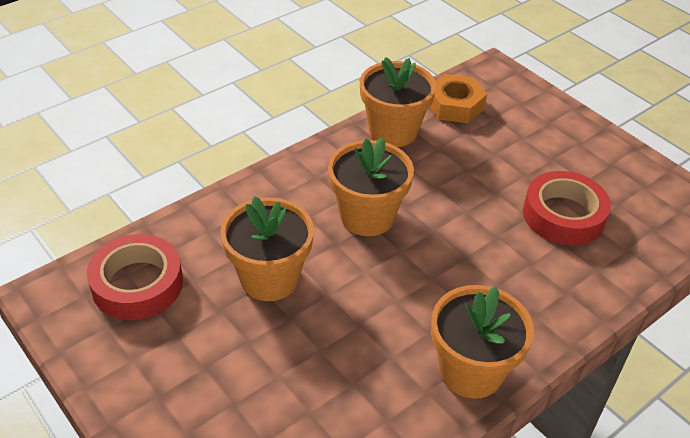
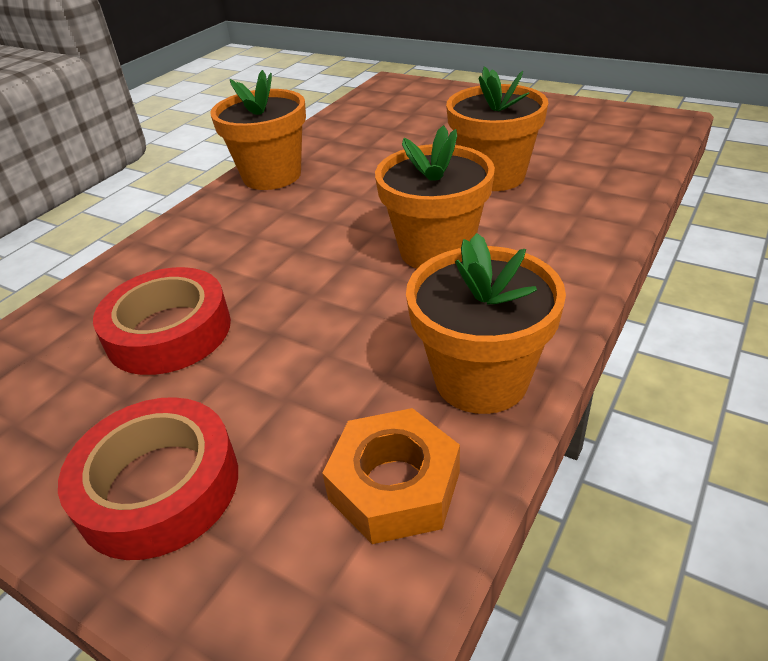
camera: 165 degrees right, 5 degrees down
(137, 284) = (604, 142): red tape -> red tape (159, 486)

